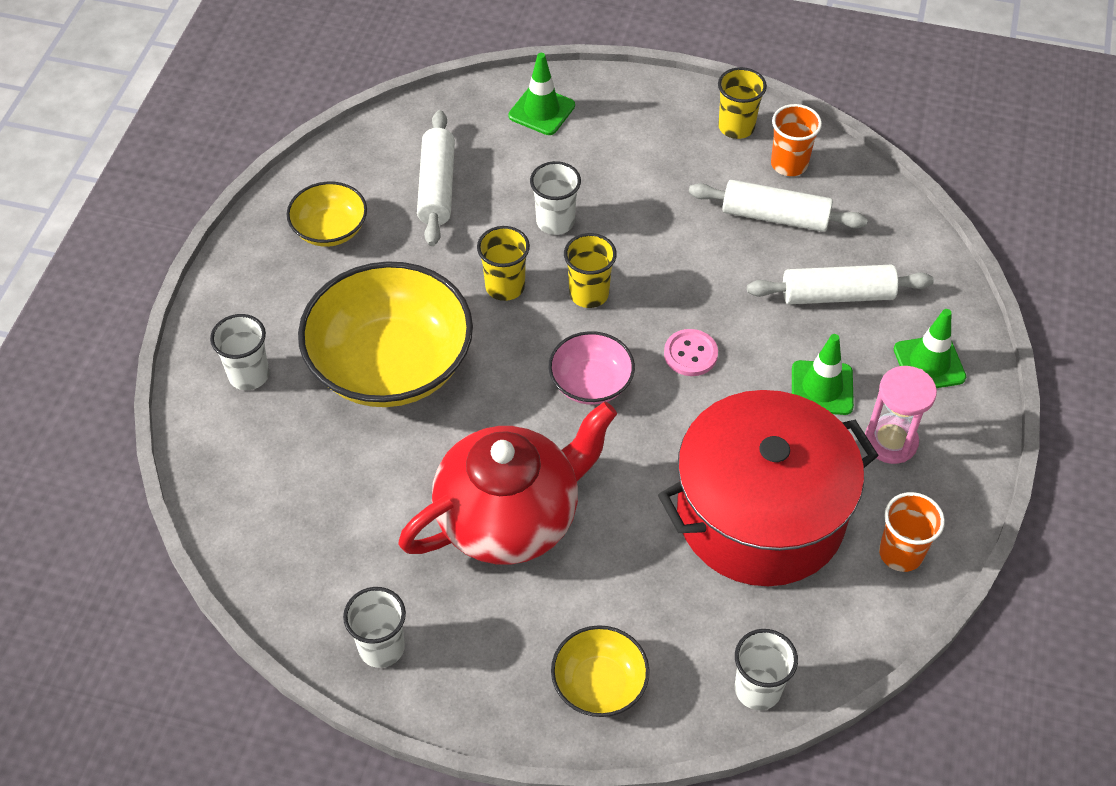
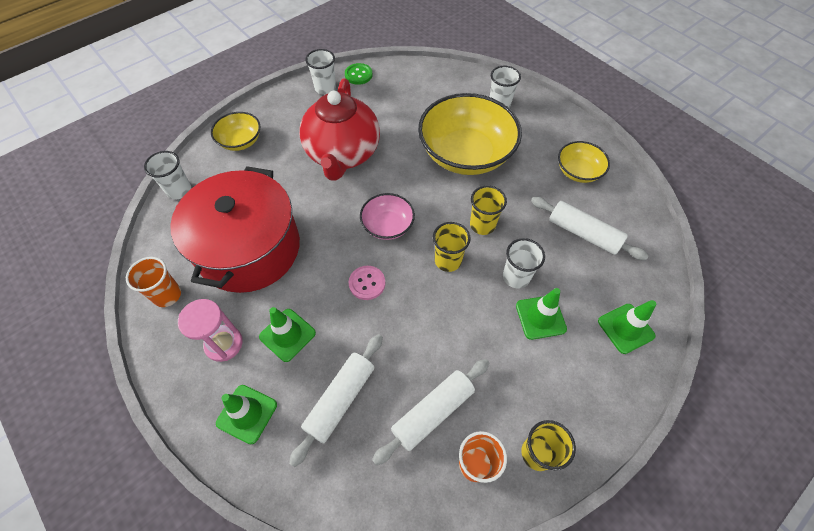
camera: 125 degrees right, 5 degrees up
(309, 618) = (358, 75): none -> green button
(590, 180) = (540, 317): none -> green traffic cone

